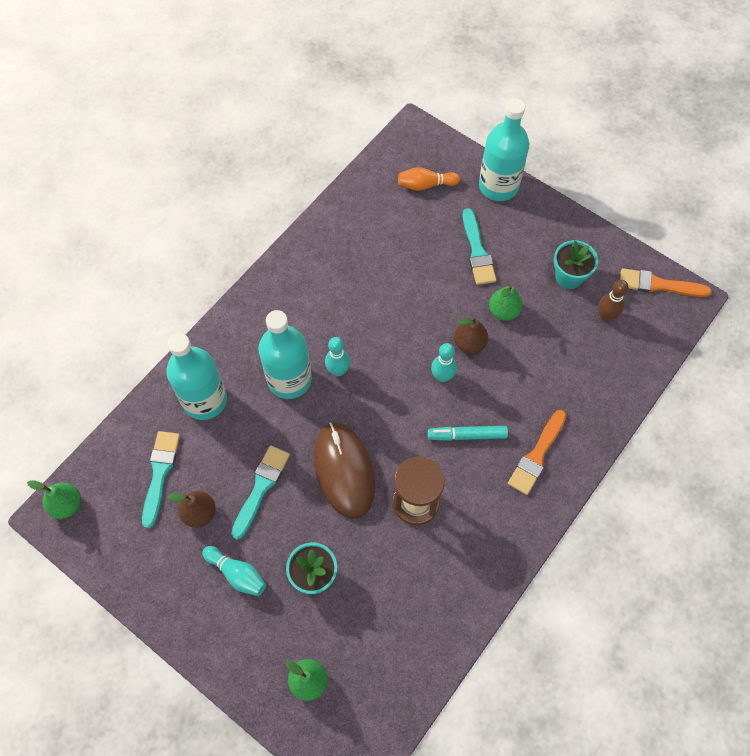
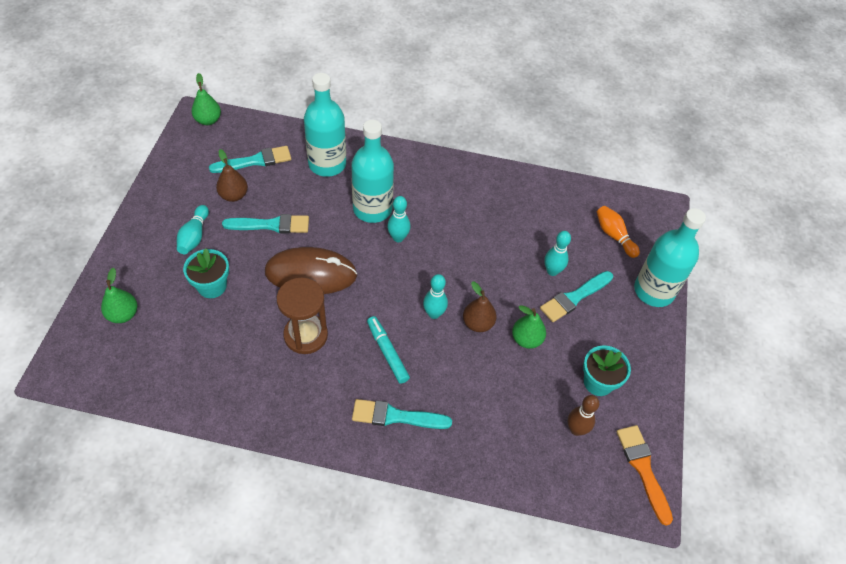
camera: 60 degrees right, 10 degrees down
(344, 471) = (311, 274): brown mouse -> brown mouse turned 45 degrees clockwise
(440, 254) = (552, 271): none -> turquoise bowling pin
(537, 455) = (396, 416): orange brush -> turquoise brush

